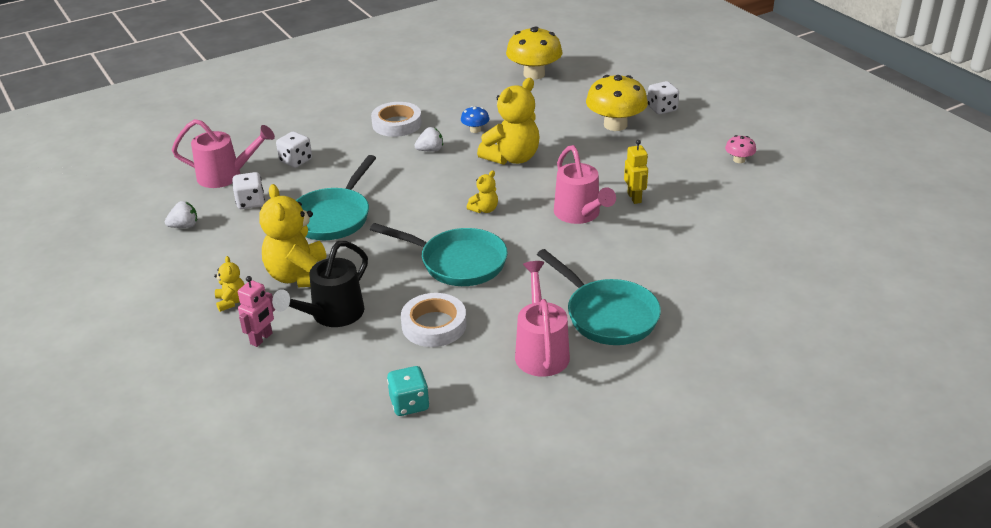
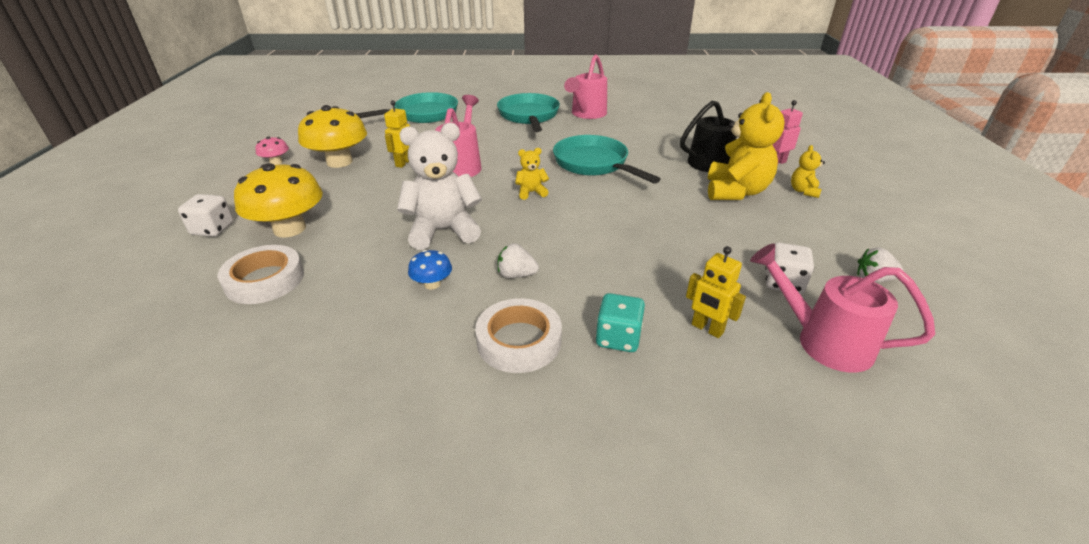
camera: 150 degrees left, 0 degrees up
(296, 161) = (707, 329): white dice -> yellow robot
(333, 217) = (683, 232): turquoise pan -> turquoise pan (422, 115)
(409, 404) = (682, 115): turquoise dice -> turquoise dice (618, 338)
(434, 325) = (642, 138): white tape -> white tape (265, 280)
(512, 158) = (443, 231): yellow teddy bear -> white teddy bear
(534, 74) = (211, 359): yellow mushroom -> yellow mushroom (339, 162)

